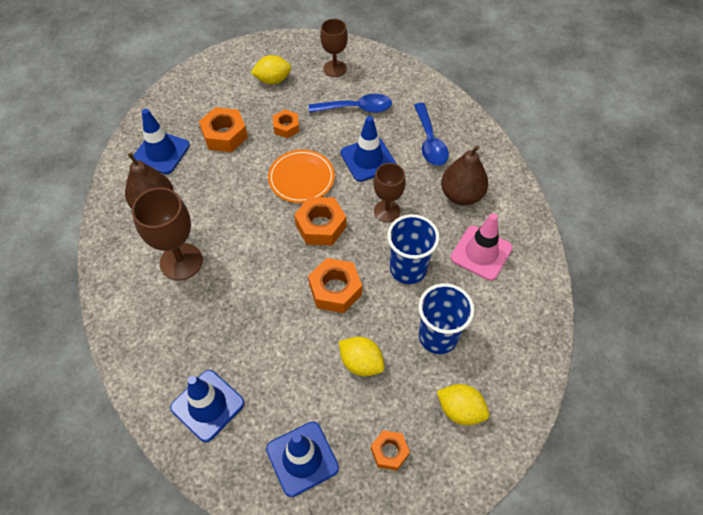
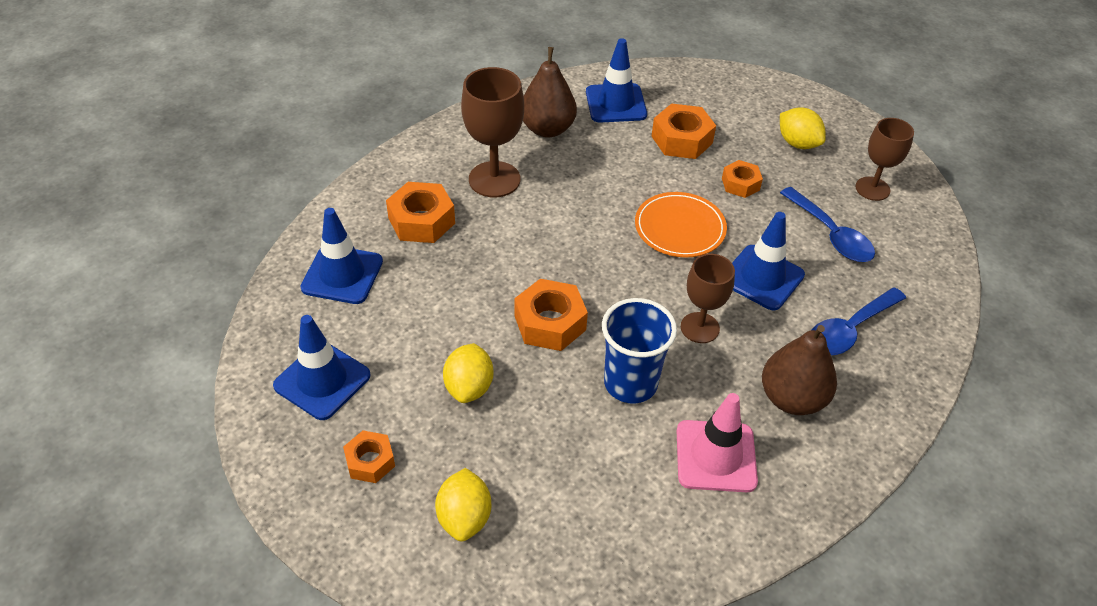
camera: 60 degrees right, 10 degrees down
(321, 226) = (627, 273): orange nut -> orange nut (421, 221)
(438, 336) = (554, 453): blue cup -> none

